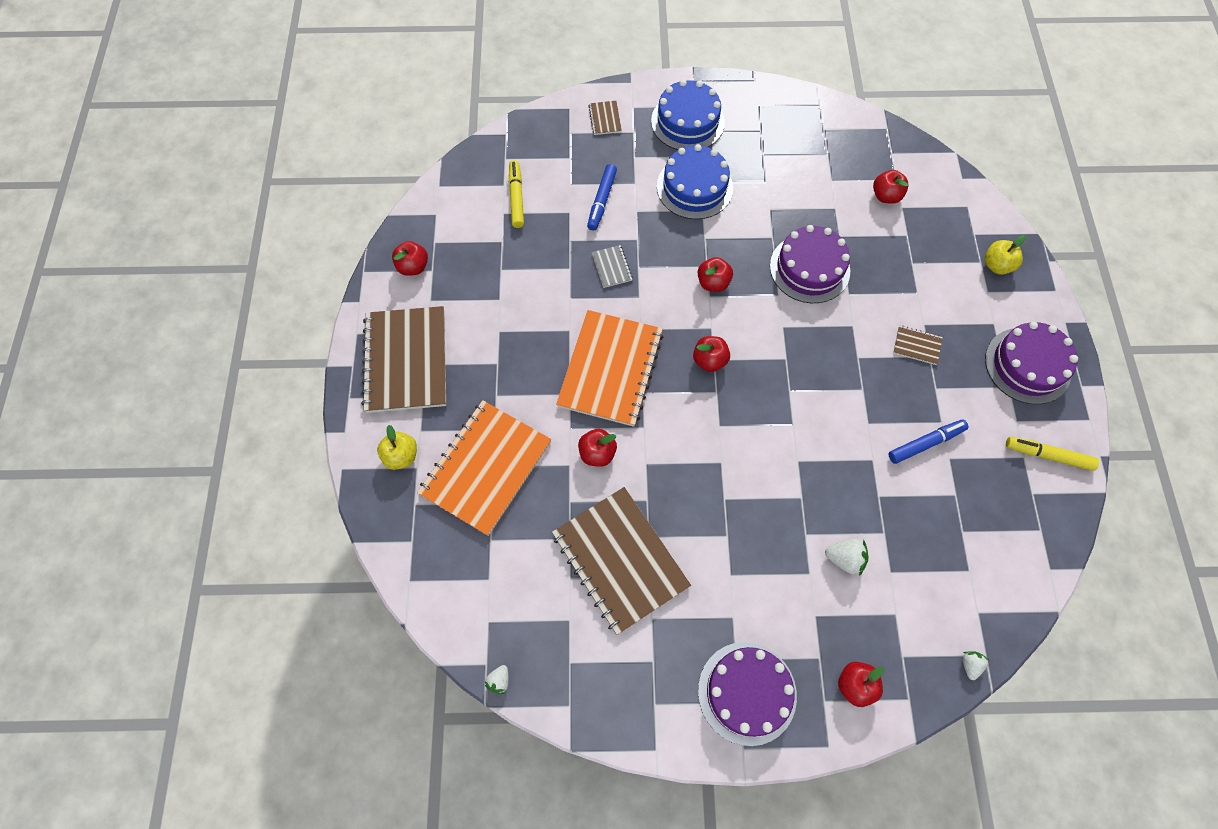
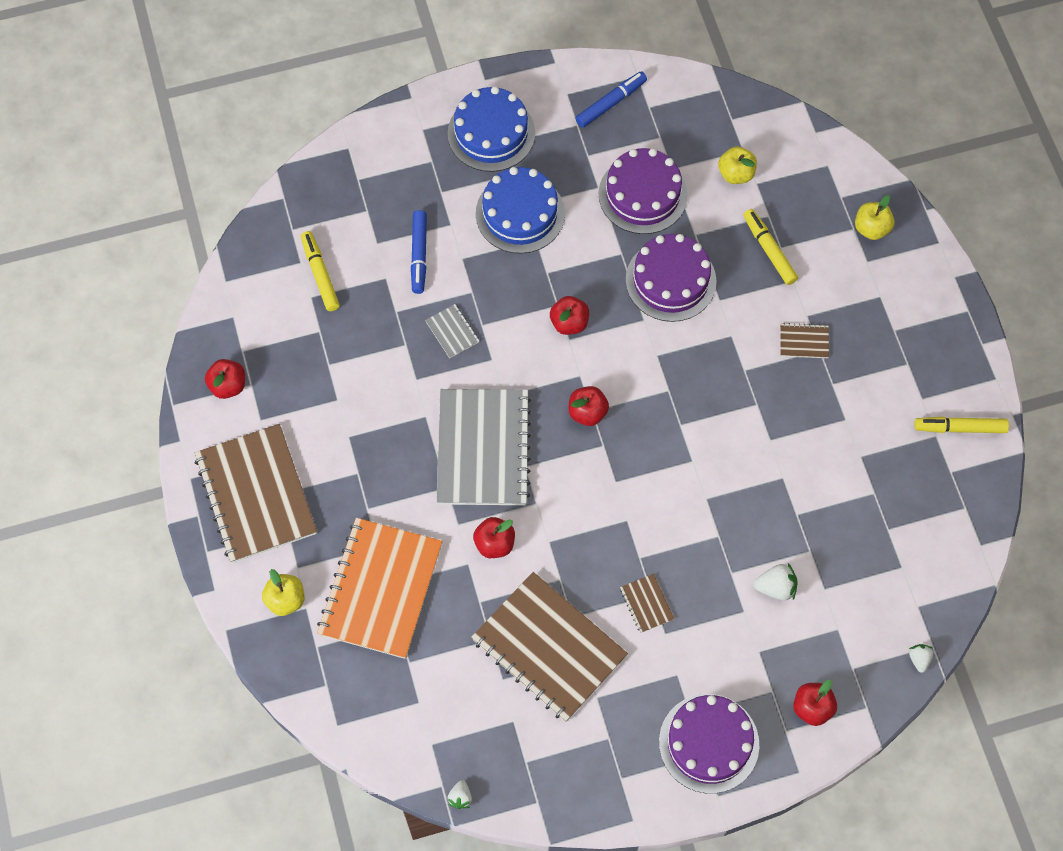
camera: 15 degrees left, 0 degrees up
(605, 119) = (394, 151): brown notebook -> brown notebook (646, 604)
(610, 369) = (483, 449): orange notebook -> grey notebook
(886, 196) = (736, 174): red apple -> yellow apple
(901, 263) = (769, 250): none -> yellow marker
(925, 443) = (833, 446): blue marker -> blue marker (611, 103)
(1027, 365) = (923, 335): purple cake -> purple cake (643, 194)

